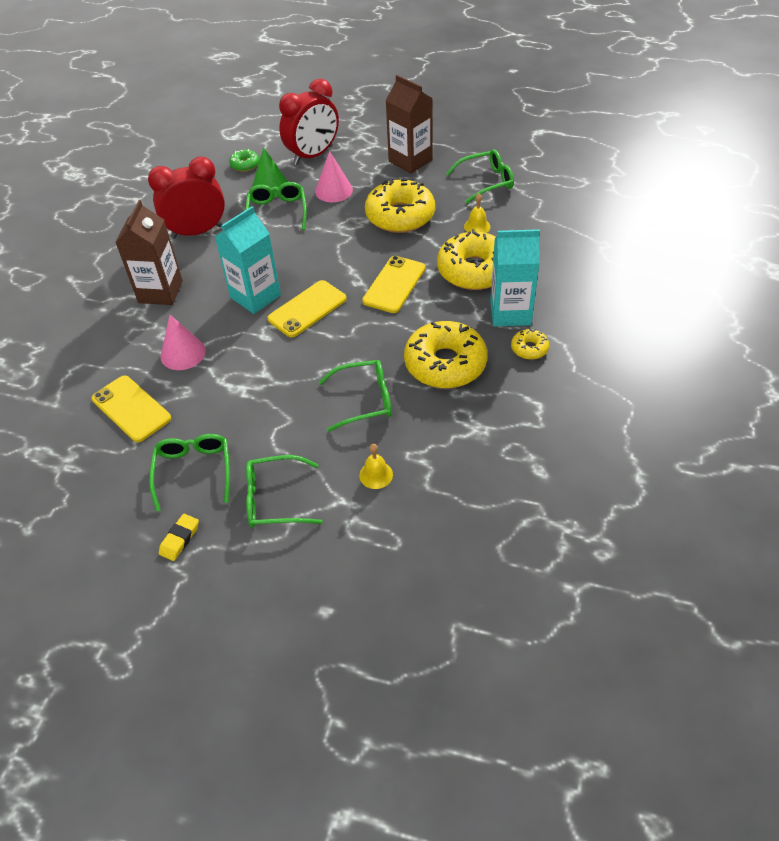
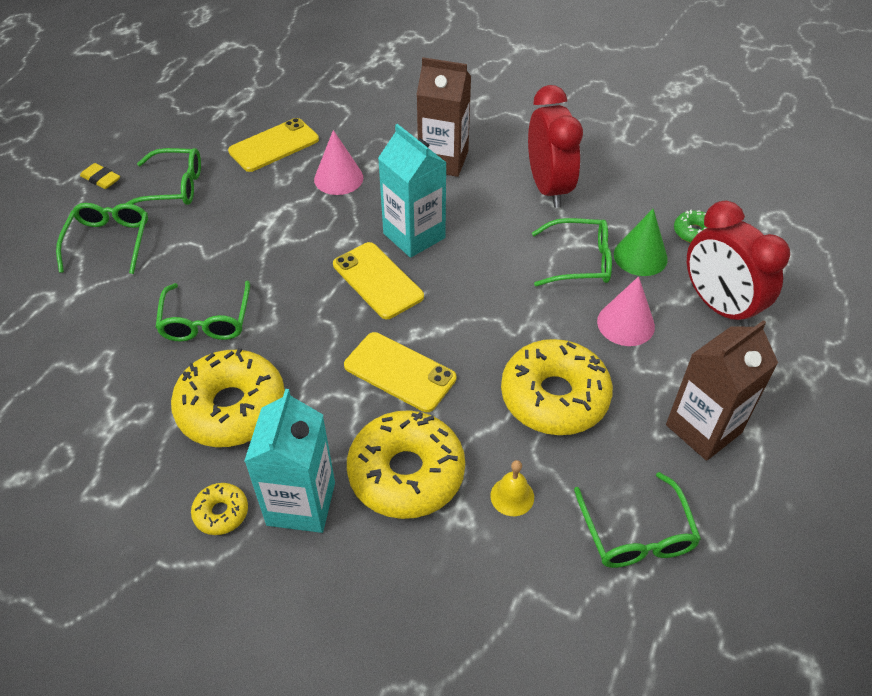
camera: 95 degrees right, 0 degrees up
(376, 475) = (96, 321): yellow bell -> none

